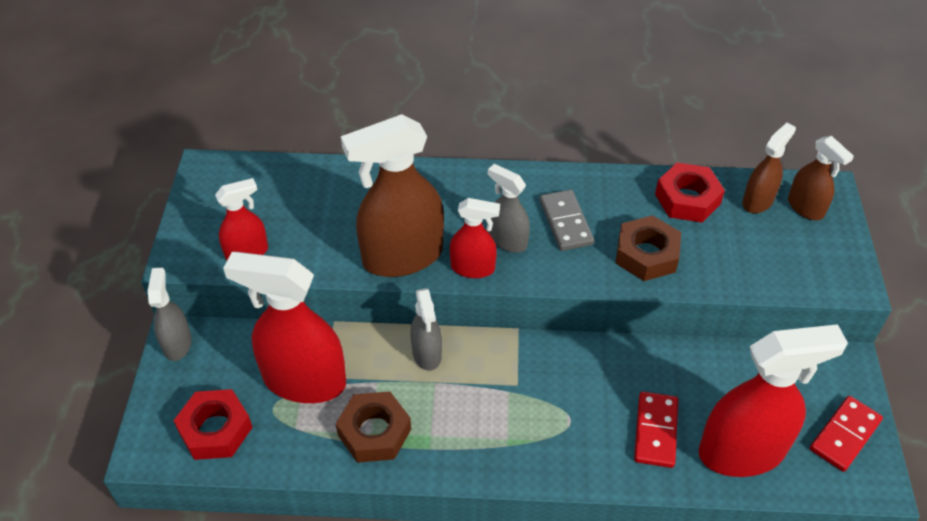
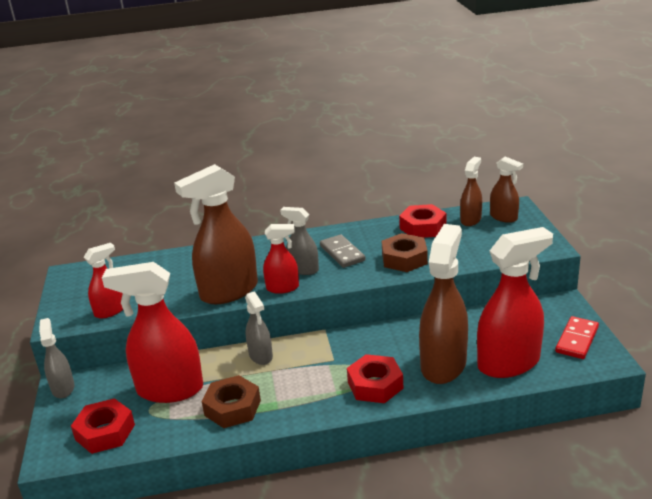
camera: 10 degrees left, 20 degrees down
(559, 442) = (375, 385): none -> red nut
(656, 431) = (443, 364): red domino -> brown spray bottle

